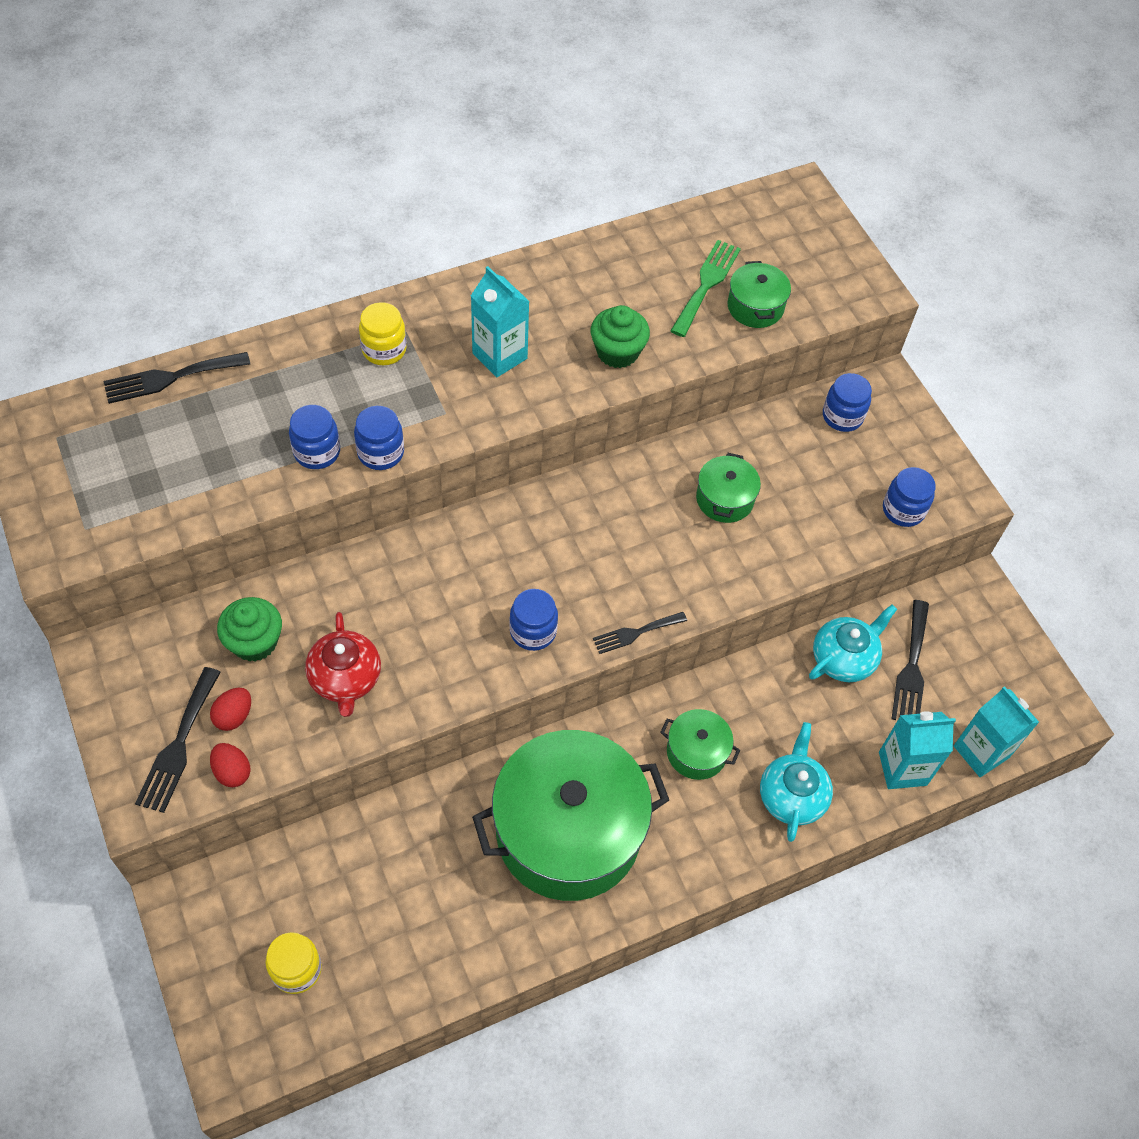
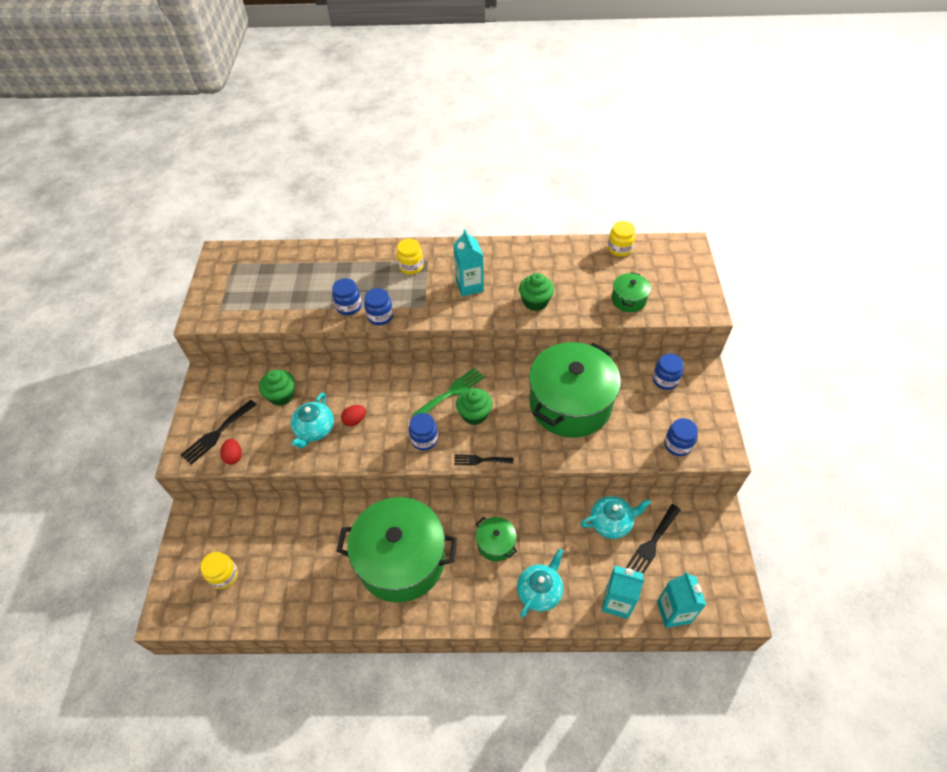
camera: 30 degrees right, 5 degrees down
(170, 378) = (300, 251): black fork -> none
(234, 716) = (250, 429): red egg -> red egg (355, 420)
(345, 679) = (314, 430): red teapot -> turquoise teapot
(589, 564) = (474, 414): none -> green cupcake
(702, 225) = (619, 249): none -> yellow jar
(706, 284) = (605, 280): green fork -> green fork (451, 392)
(724, 499) = (570, 404): green pot -> green pot, size x2.30

